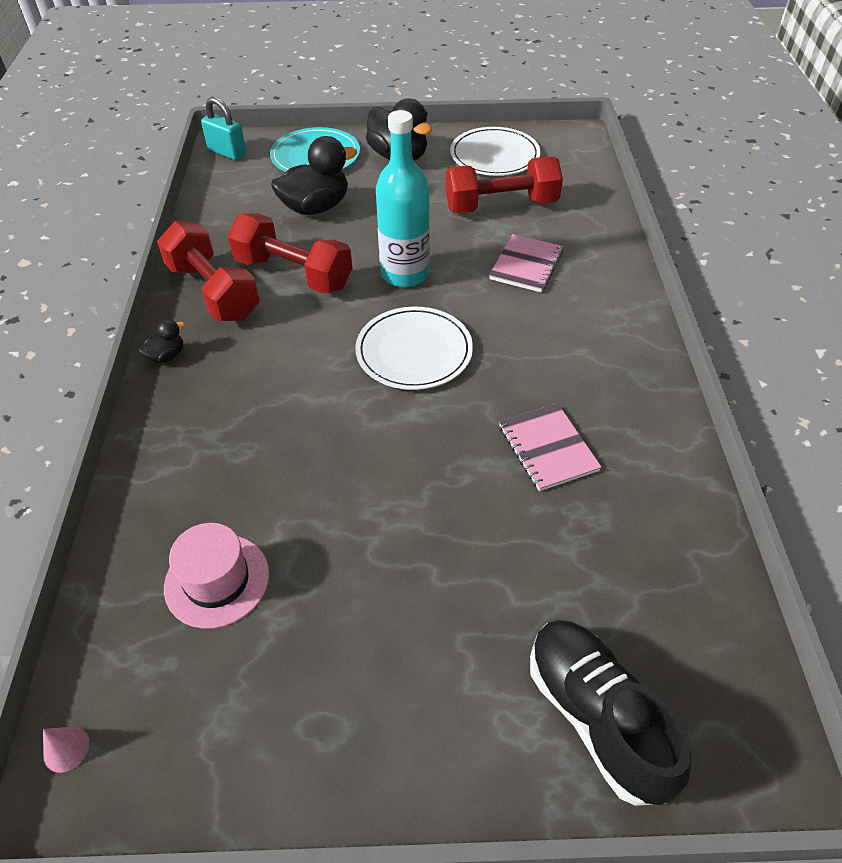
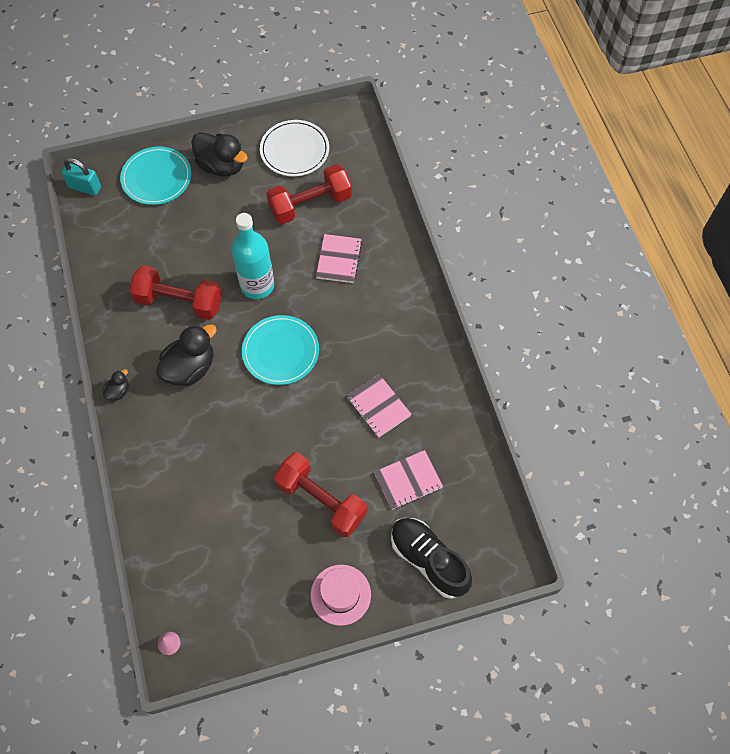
camera: 15 degrees left, 15 degrees up
(213, 292) = (129, 330): red dumbbell -> red dumbbell (321, 500)
(217, 580) = (211, 536): pink hat -> pink hat (340, 594)
(316, 207) = (174, 233): black duck -> black duck (190, 368)
(414, 351) = (280, 351): white plate -> turquoise plate
(579, 567) = (408, 480): none -> pink notebook

